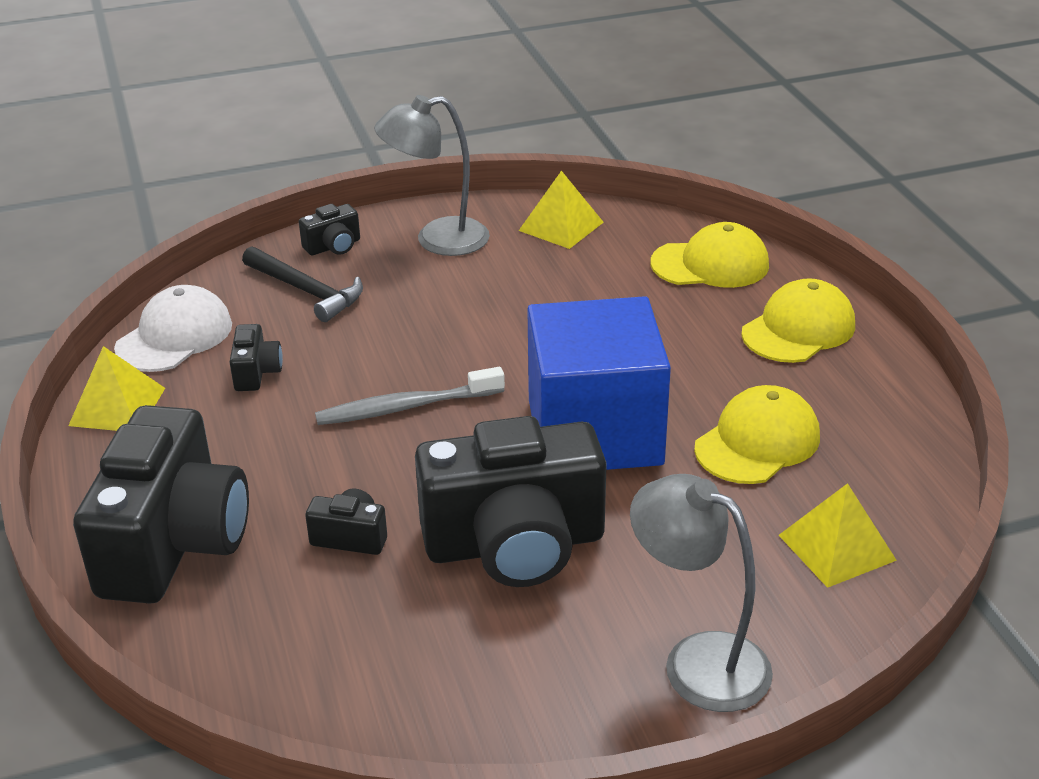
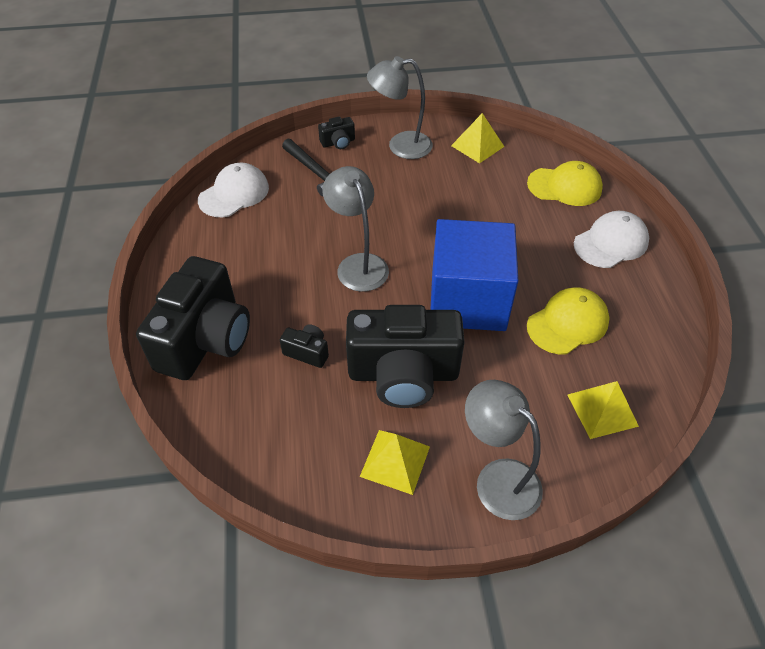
camera: 10 degrees right, 15 degrees up
(117, 406) = (192, 238): yellow pyramid -> yellow pyramid (395, 461)
(256, 372) = (276, 226): black camera -> none
(406, 407) = (358, 264): grey toothbrush -> grey lamp
(798, 329) = (611, 243): yellow cap -> white cap

